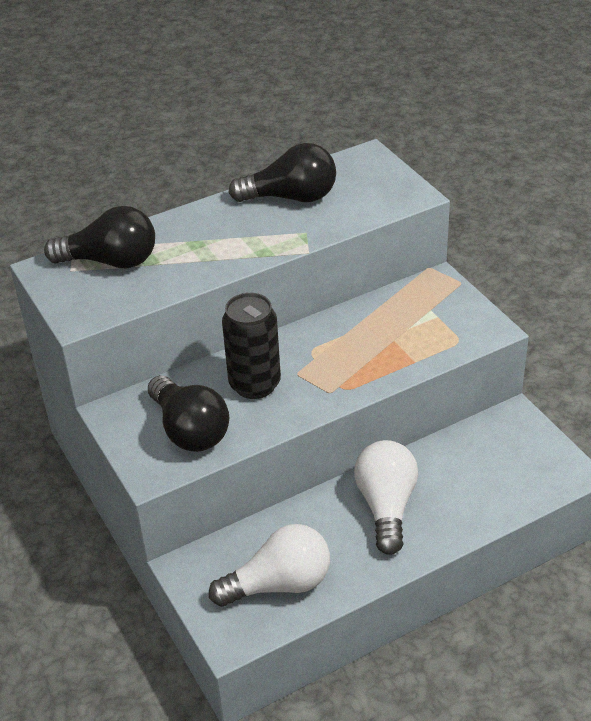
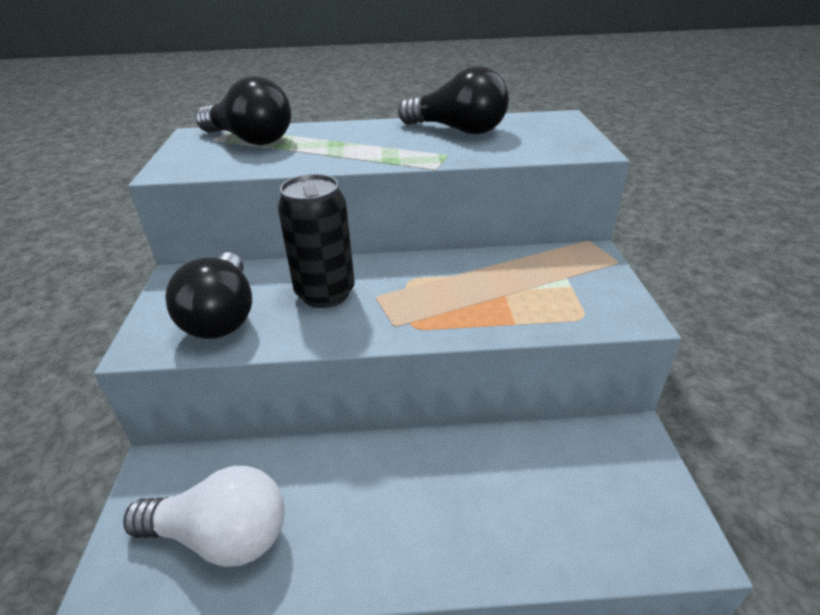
camera: 25 degrees right, 5 degrees down
(386, 506) = (412, 488): white light bulb -> none

